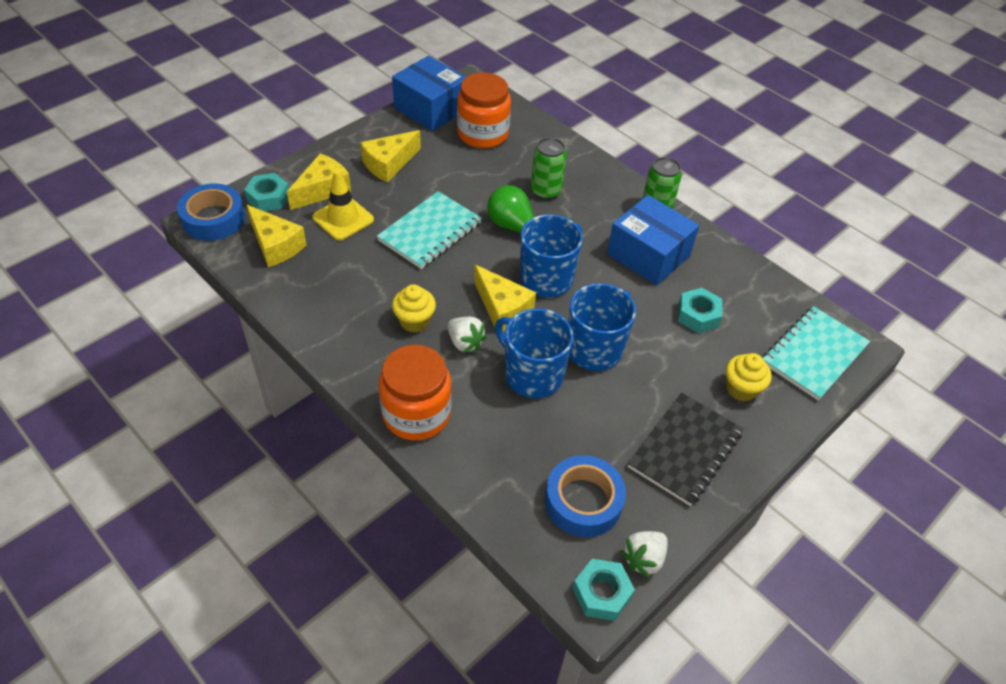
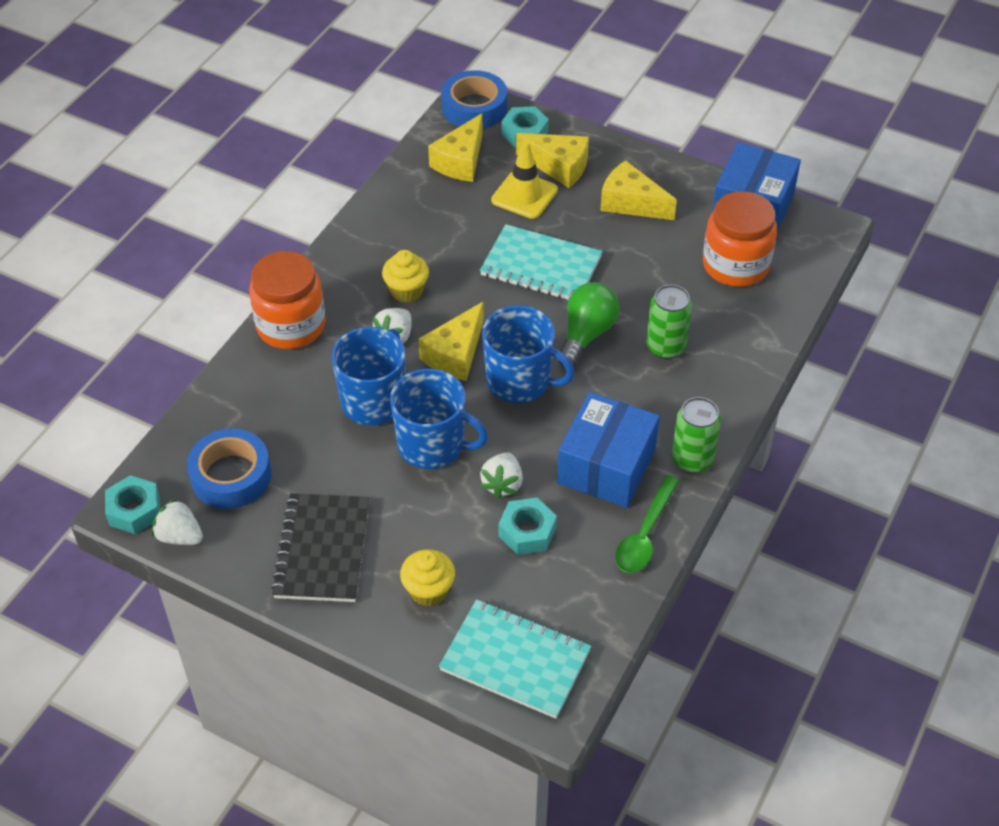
camera: 75 degrees right, 0 degrees up
(648, 317) = (502, 484): none -> white strawberry
(685, 450) = (322, 550): black notebook -> black notebook turned 75 degrees clockwise
(715, 253) = (645, 534): none -> green spoon

